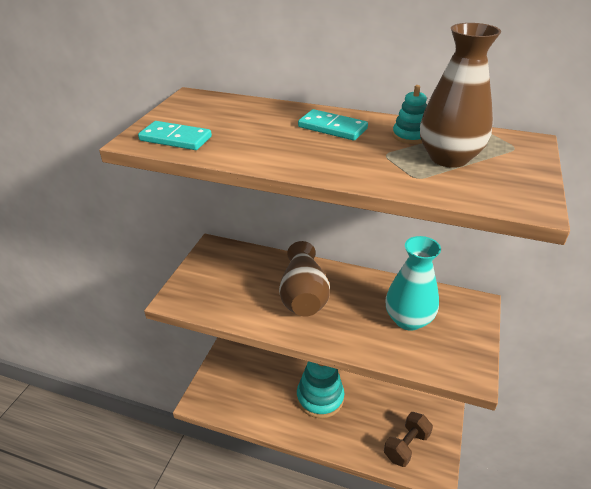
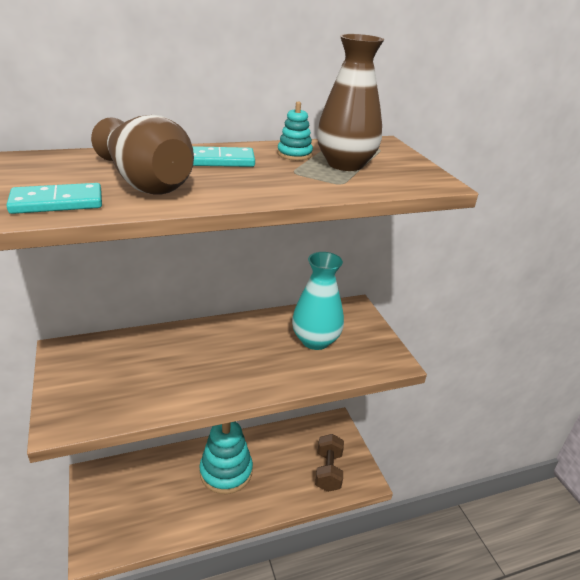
camera: 40 degrees left, 5 degrees down
(303, 295) = (206, 358): brown vase -> brown vase (145, 182)

